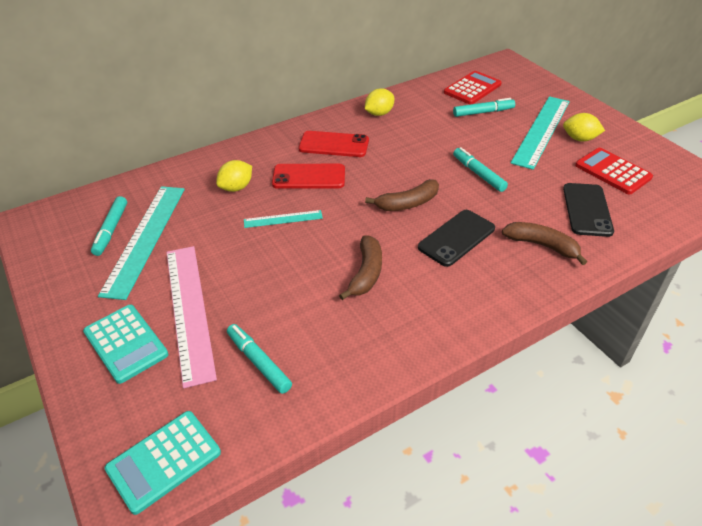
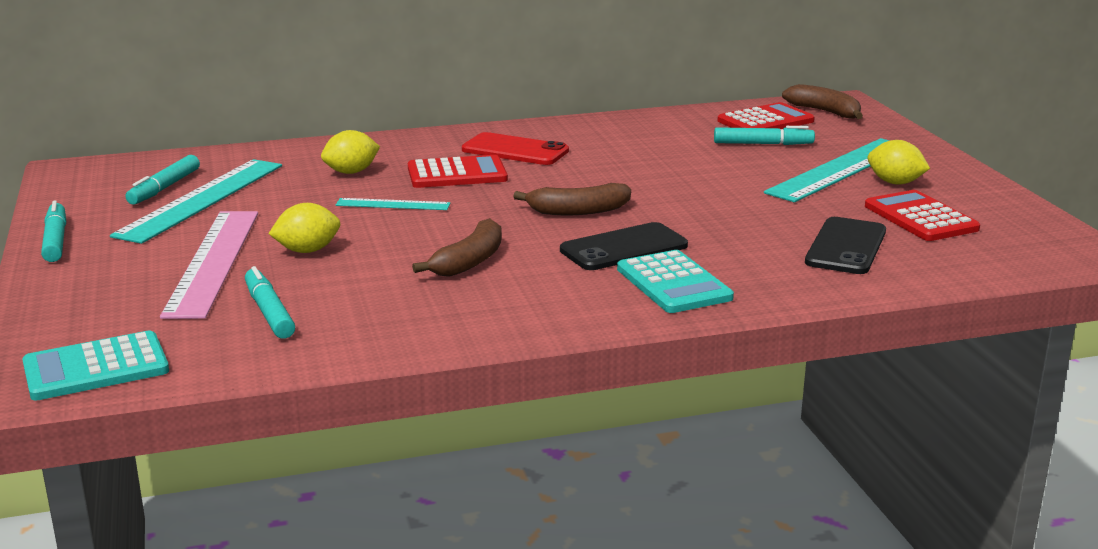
camera: 15 degrees right, 20 degrees down
(125, 343) = (116, 276): turquoise calculator -> turquoise calculator (673, 283)
(309, 177) = (457, 174): red phone -> red calculator
(379, 113) = (603, 130): yellow lemon -> yellow lemon (307, 250)
(478, 174) = (706, 197): turquoise marker -> turquoise marker (55, 240)
(542, 245) = (746, 269): brown banana -> brown banana (825, 112)

